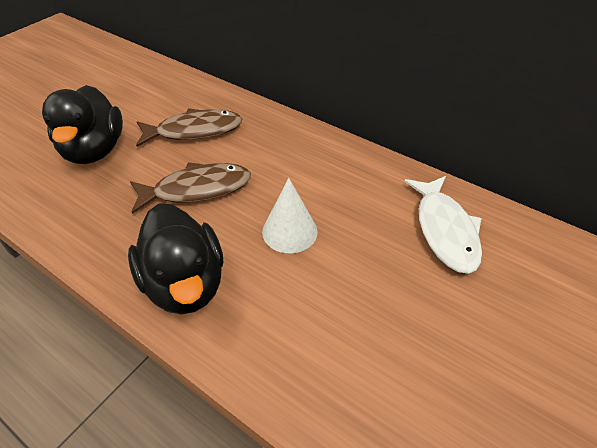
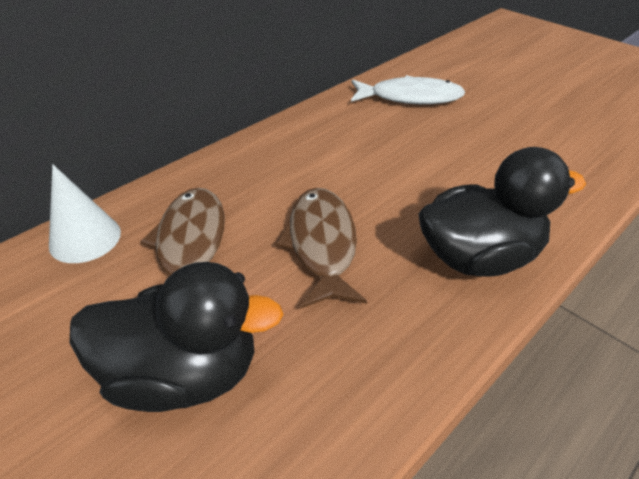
camera: 80 degrees left, 5 degrees down
(289, 231) = (404, 177): white cone -> white cone (85, 238)

